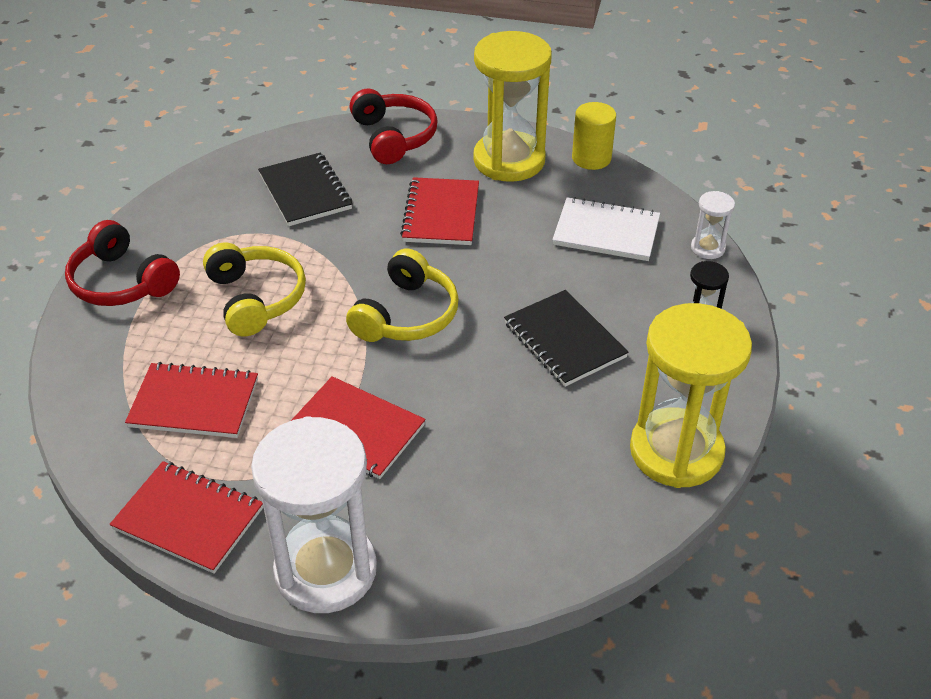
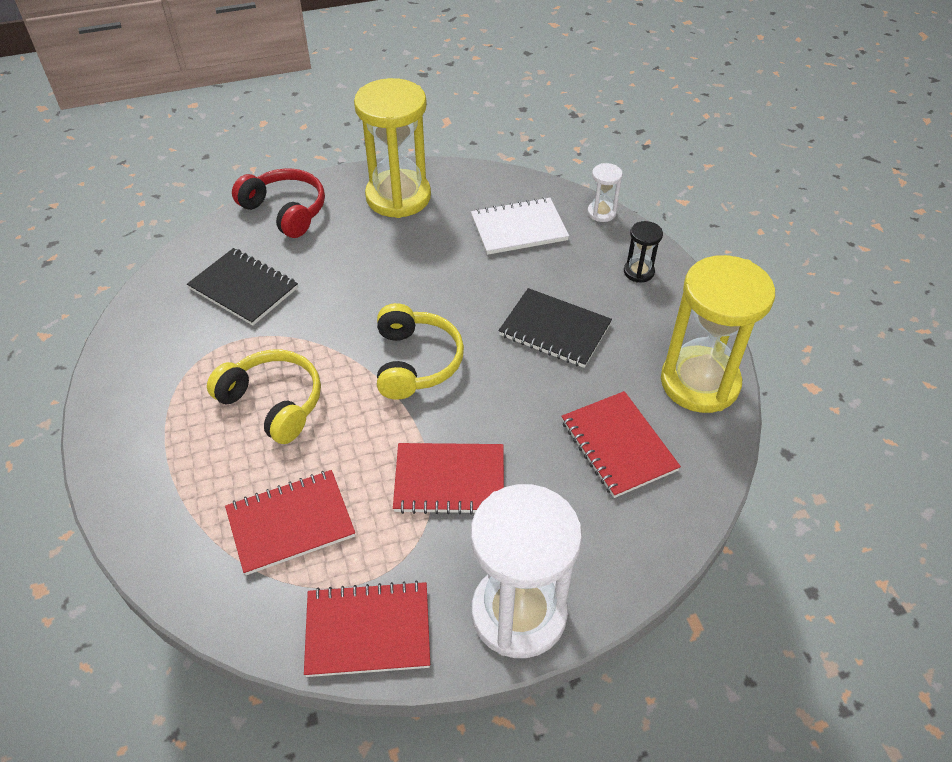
camera: 30 degrees left, 5 degrees up
(121, 282) = (131, 442): red headphones -> none
(441, 214) = (377, 263): red notebook -> red notebook (618, 445)
(591, 158) = (462, 172): yellow cylinder -> none

